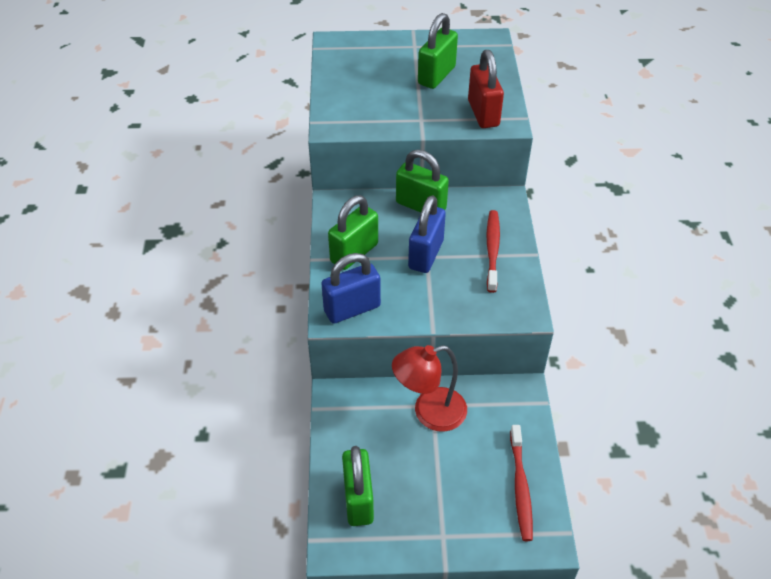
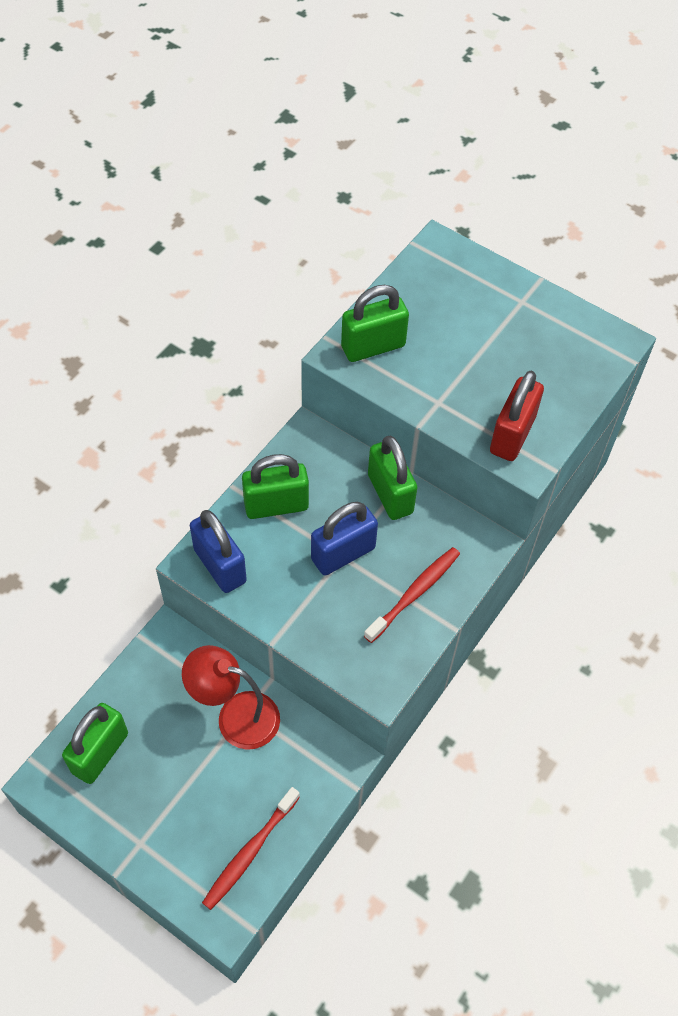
camera: 35 degrees right, 10 degrees up
(352, 309) = (220, 565): blue padlock -> blue padlock turned 45 degrees clockwise
(436, 75) = (508, 355): green padlock -> green padlock (373, 346)

